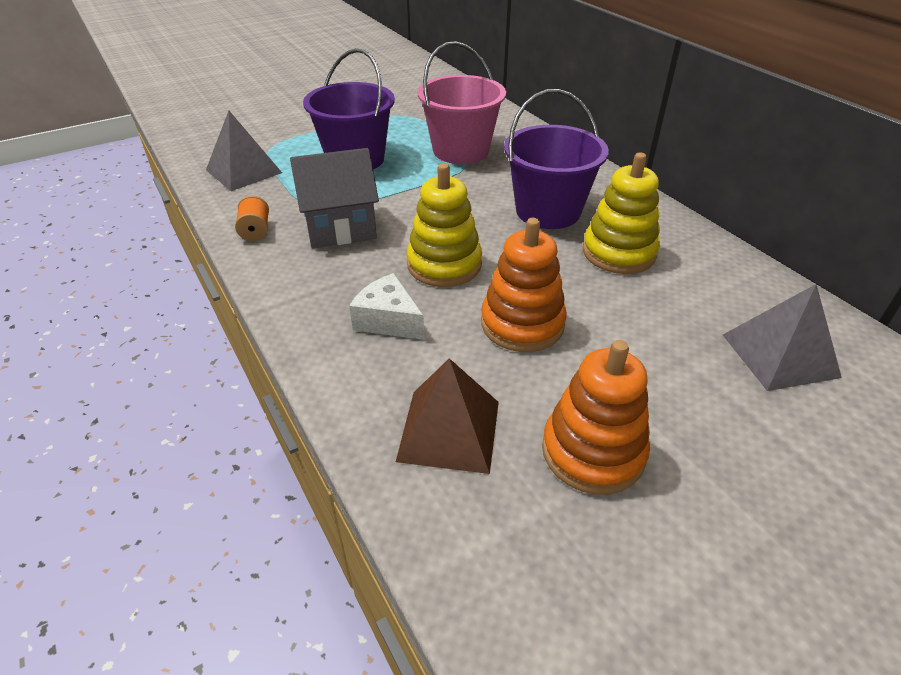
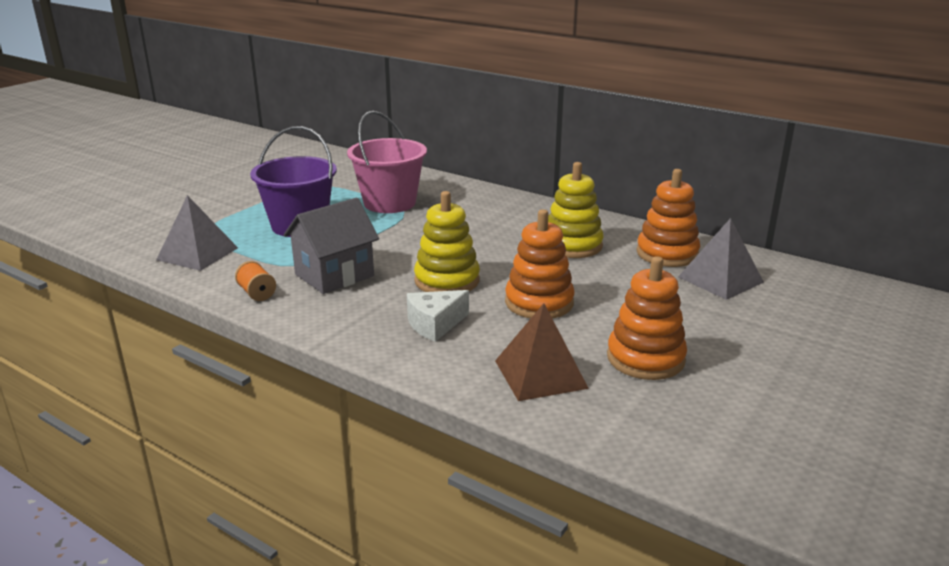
camera: 25 degrees left, 15 degrees down
(388, 320) = (435, 324): white cheese -> white cheese turned 45 degrees counterclockwise
(548, 211) = (498, 230): purple bucket -> none
(731, 295) = (667, 254): none -> orange stacking toy

